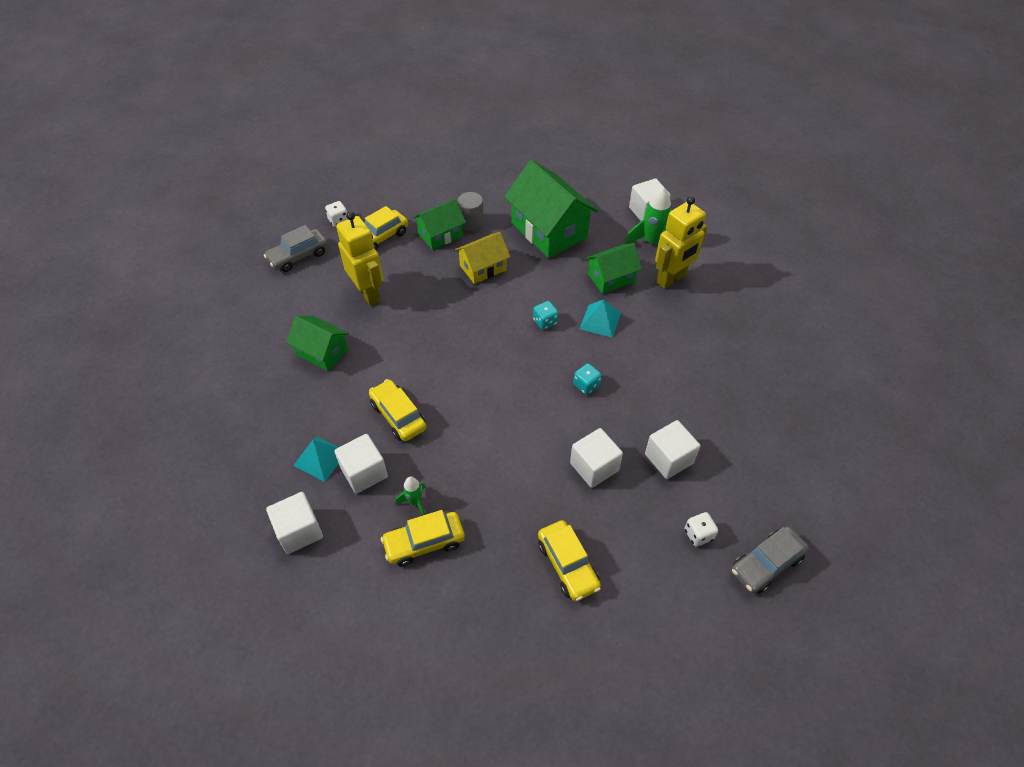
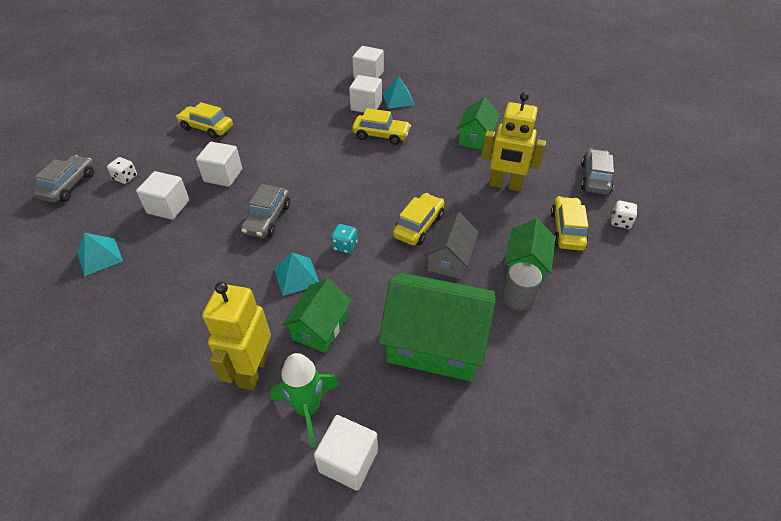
camera: 140 degrees right, 5 degrees down
(322, 352) = (476, 138): green house -> green house turned 60 degrees counterclockwise
(415, 502) = (322, 109): green rocket -> none
(424, 543) = (298, 100): yellow car -> yellow car (418, 226)
(483, 268) = (449, 259): yellow house -> grey house
(586, 385) = (267, 219): turquoise dice -> grey car
(753, 437) = (99, 256): none -> turquoise pyramid

